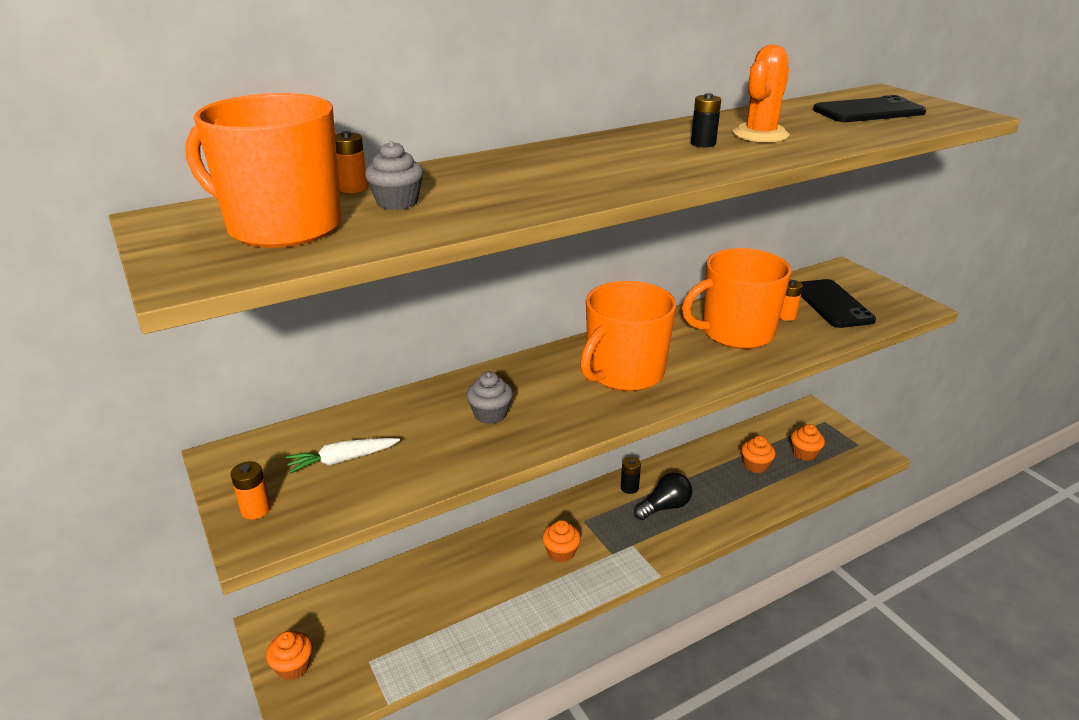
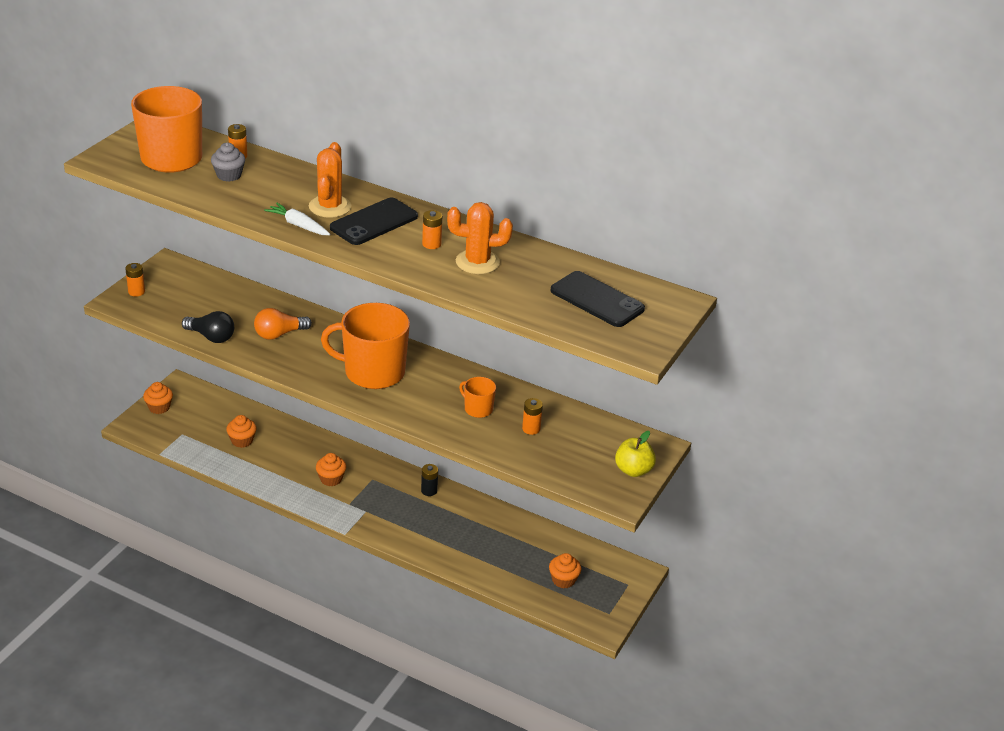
camera: 55 degrees right, 5 degrees up
(342, 460) = (195, 300): white carrot -> white carrot (298, 225)
(490, 414) = (279, 334): grey cupcake -> orange light bulb
(561, 168) = (330, 207): none -> orange cactus
(665, 507) = (422, 516): black light bulb -> black light bulb (211, 337)
(703, 143) = (431, 244): black battery -> orange battery
(735, 333) = (477, 409): orange mug -> orange mug, size x0.46
(755, 465) = (519, 553): orange cupcake -> orange cupcake (242, 441)
(832, 304) = (577, 450): black phone -> black phone (374, 222)
(875, 289) = (633, 470): none -> yellow apple

